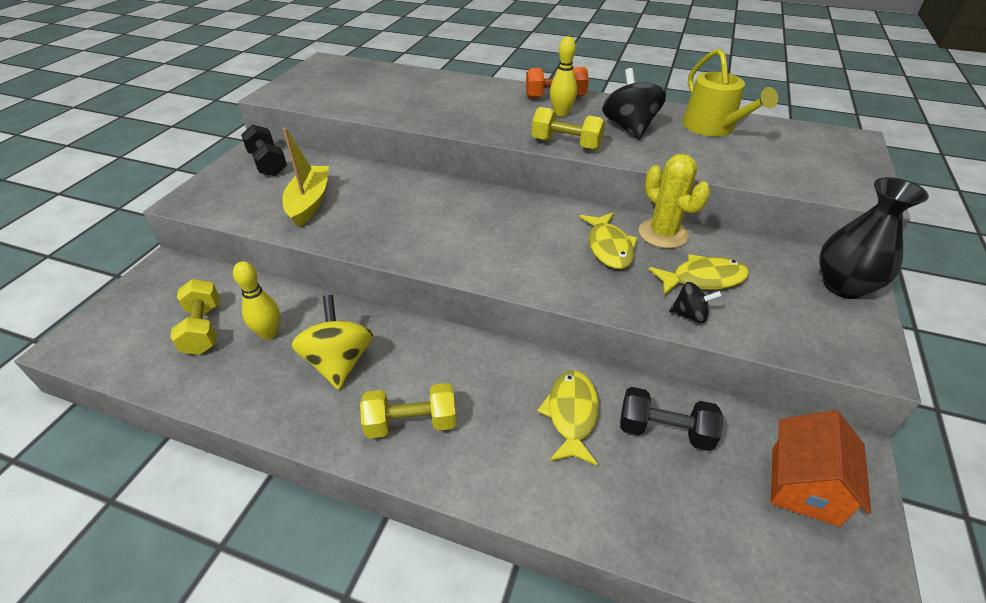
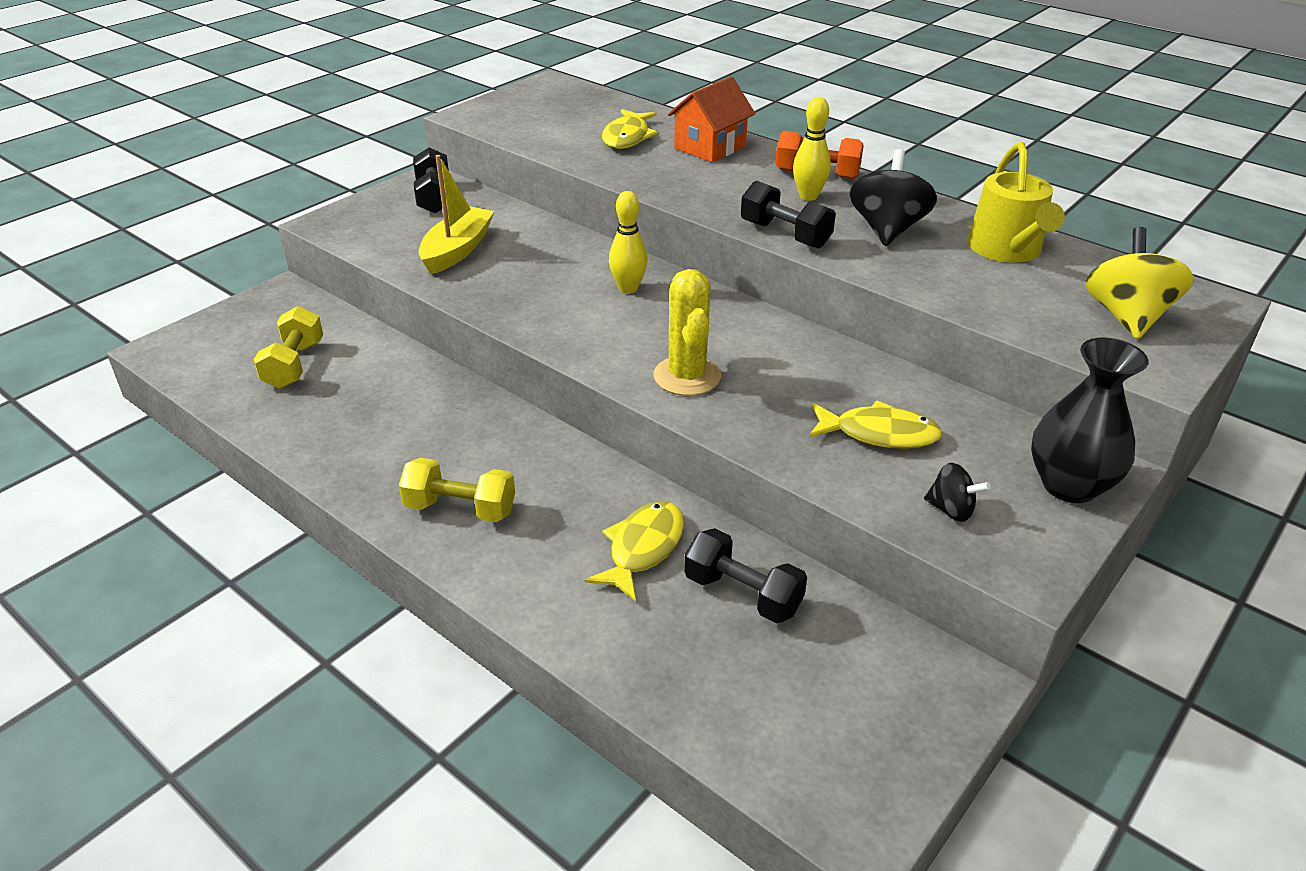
camera: 20 degrees right, 5 degrees down
(269, 333) = (358, 385): yellow bowling pin -> yellow bowling pin (628, 288)
(339, 362) = (416, 431): yellow spinning top -> yellow spinning top (1126, 317)
(566, 144) = (785, 235): yellow dumbbell -> black dumbbell
(609, 247) = (783, 373): yellow fish -> yellow fish (627, 137)
(663, 234) = (868, 372): yellow cactus -> yellow cactus (687, 376)
(690, 315) = (829, 467): black spinning top -> black spinning top (951, 510)
(804, 485) = (875, 694): orange house -> orange house (710, 147)

